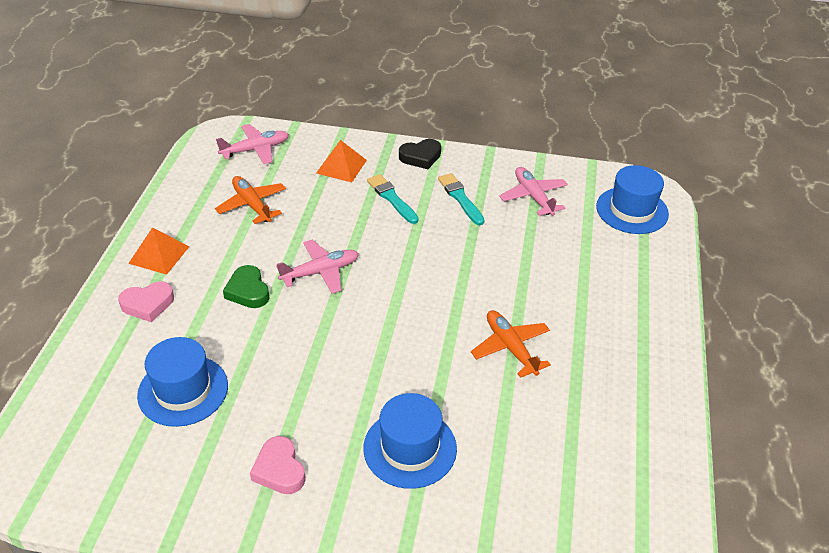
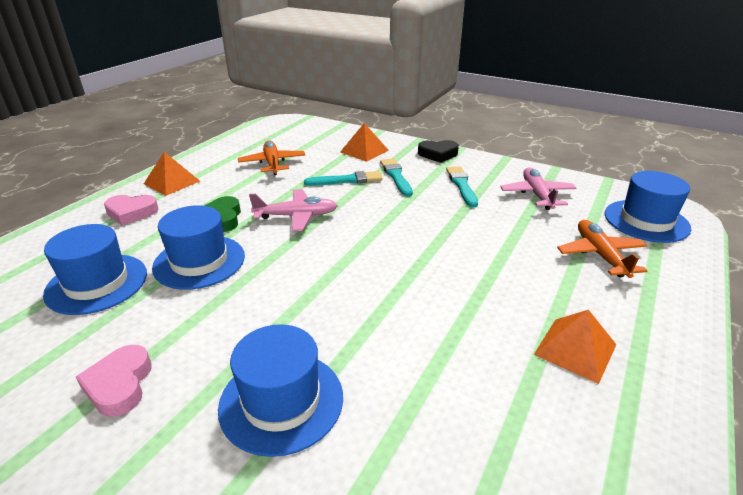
camera: 20 degrees right, 10 degrees down
(256, 149) = (301, 133): pink plane -> none
(261, 345) = (199, 261): none -> blue hat
(344, 214) = (347, 180): none -> turquoise brush
(510, 347) = (460, 318): orange plane -> orange plane (600, 255)
(600, 353) = (575, 349): none -> orange pyramid

